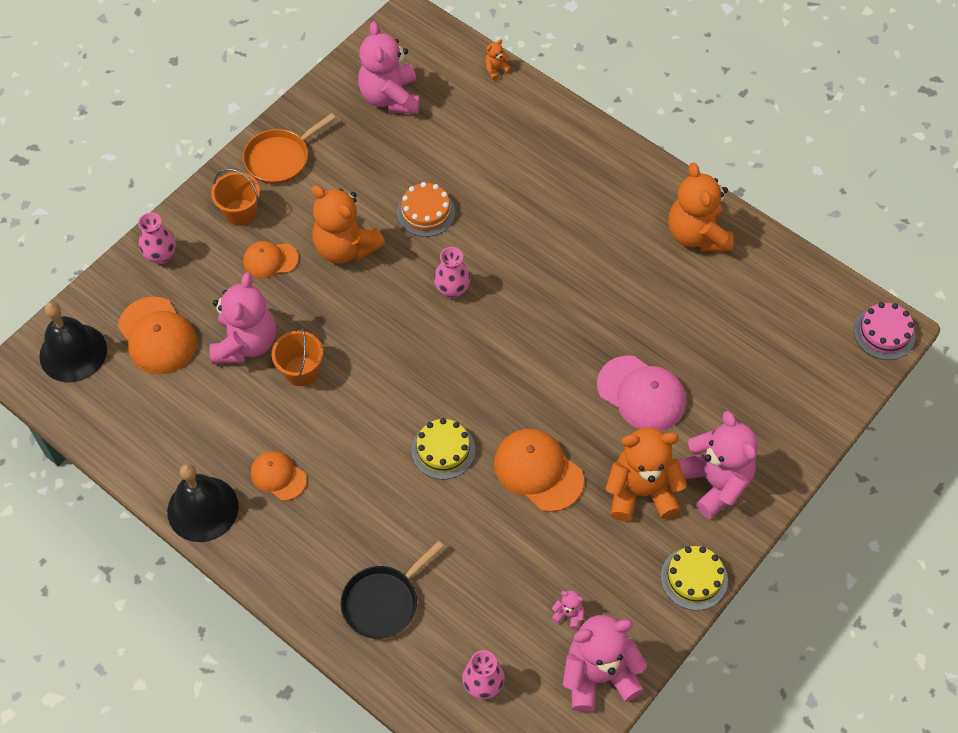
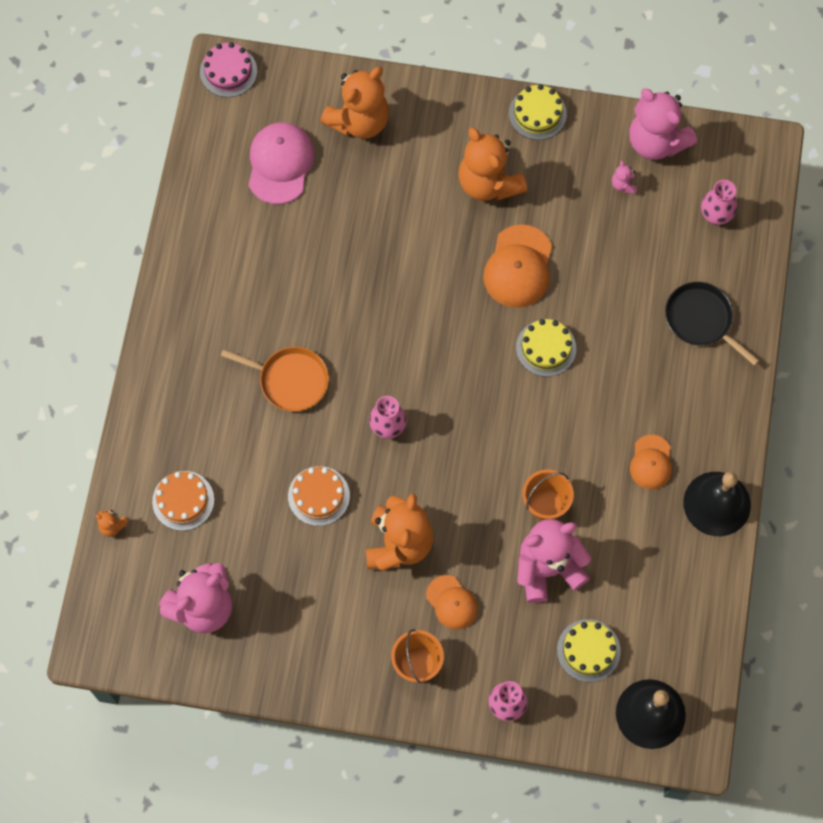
camera: 120 degrees left, 10 degrees up
(157, 336) = (588, 650): orange cap -> yellow cake
(280, 158) = (335, 666): orange pan -> orange pan (290, 380)
(383, 602) = (701, 320): black pan -> black pan turned 150 degrees counterclockwise
(485, 122) = (183, 500): none -> orange cake
(641, 394) = (399, 224): pink cap -> pink cap (280, 164)
(697, 235) = (210, 255): orange teddy bear -> orange teddy bear (359, 121)
(715, 482) = (446, 135): pink teddy bear -> none

